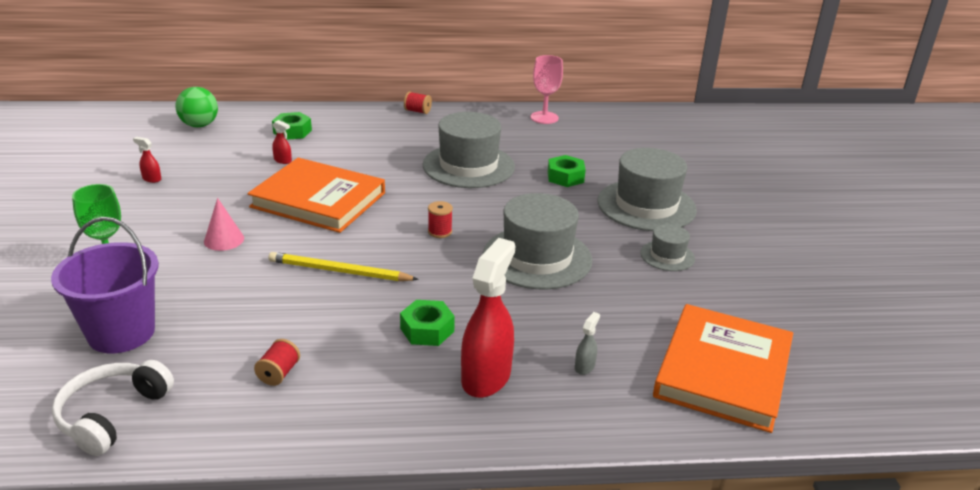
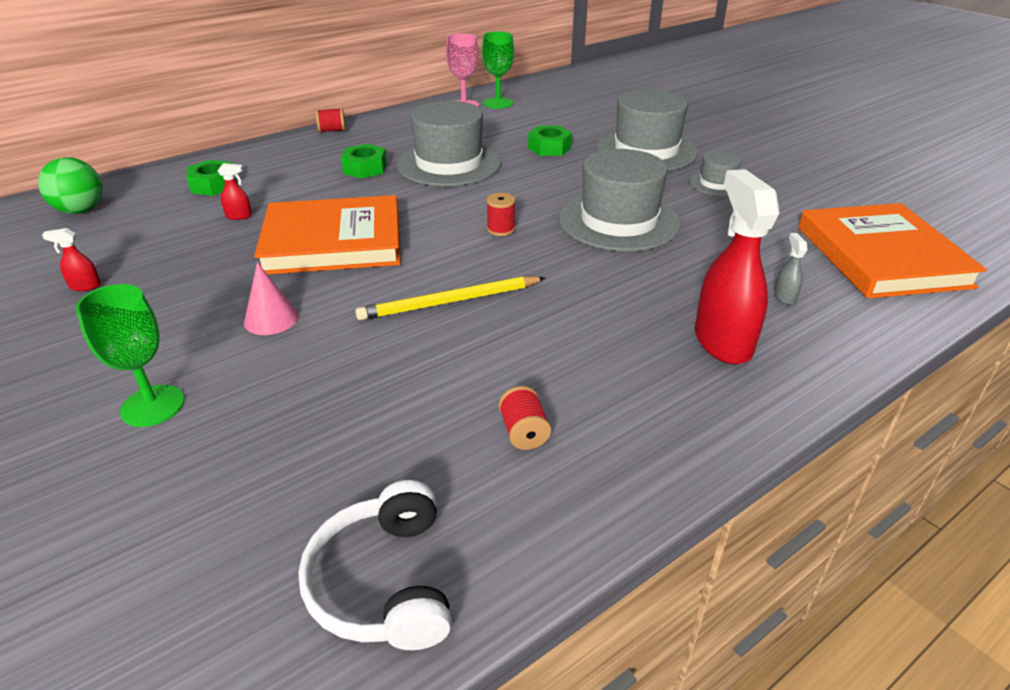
camera: 30 degrees left, 5 degrees up
(121, 333) = (268, 477): purple bucket -> none
(427, 330) = (612, 322): green nut -> green nut (365, 168)
(576, 123) = (498, 103): none -> green goblet

